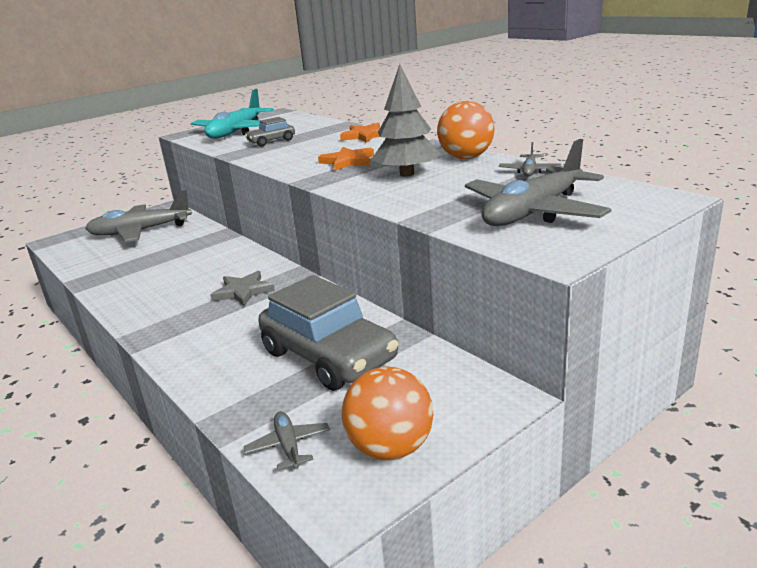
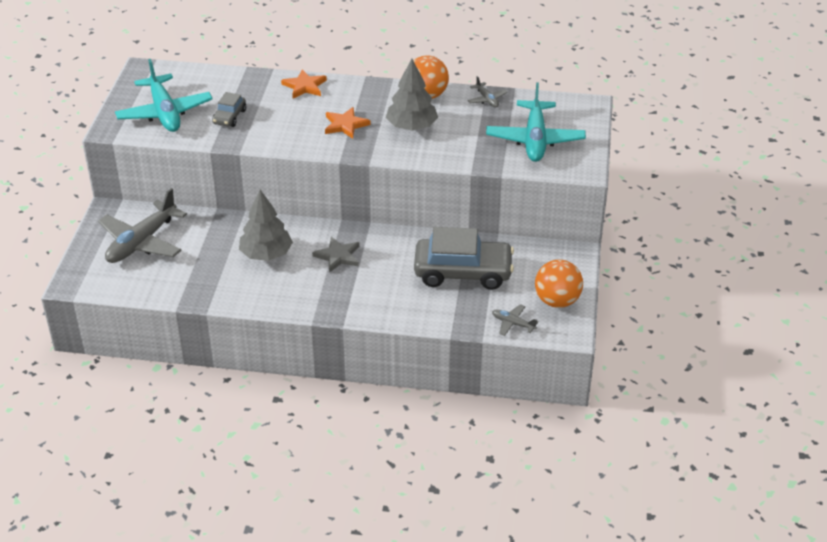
camera: 45 degrees left, 15 degrees up
(195, 268) = (266, 254): none -> grey tree
(533, 212) = (535, 140): grey plane -> turquoise plane

